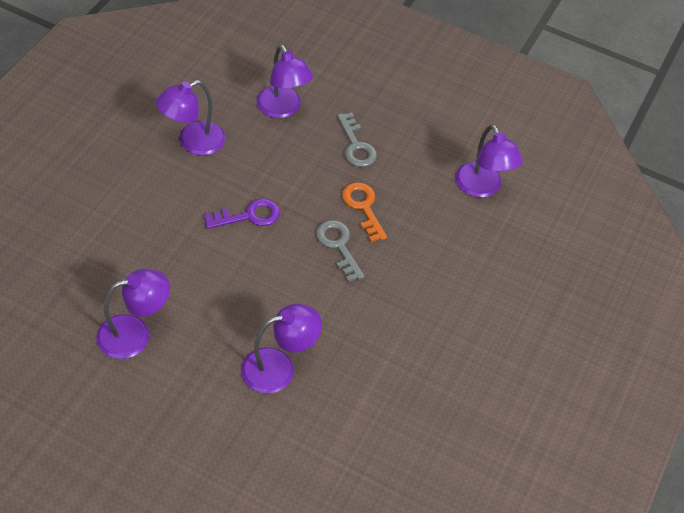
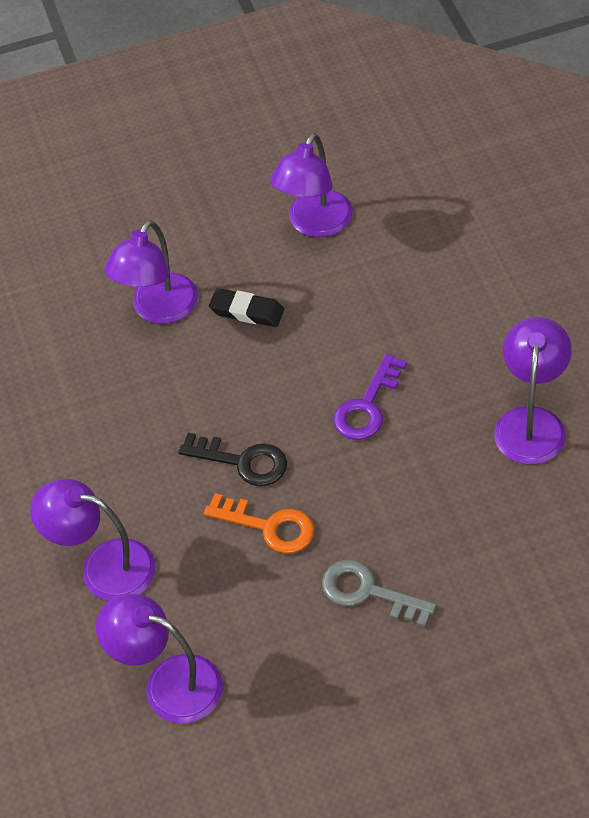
camera: 145 degrees right, 0 degrees up
(236, 319) = (247, 311): none -> black eraser
(283, 109) = (504, 554): purple lamp -> purple lamp (103, 567)
(338, 246) = (242, 461): grey key -> black key

